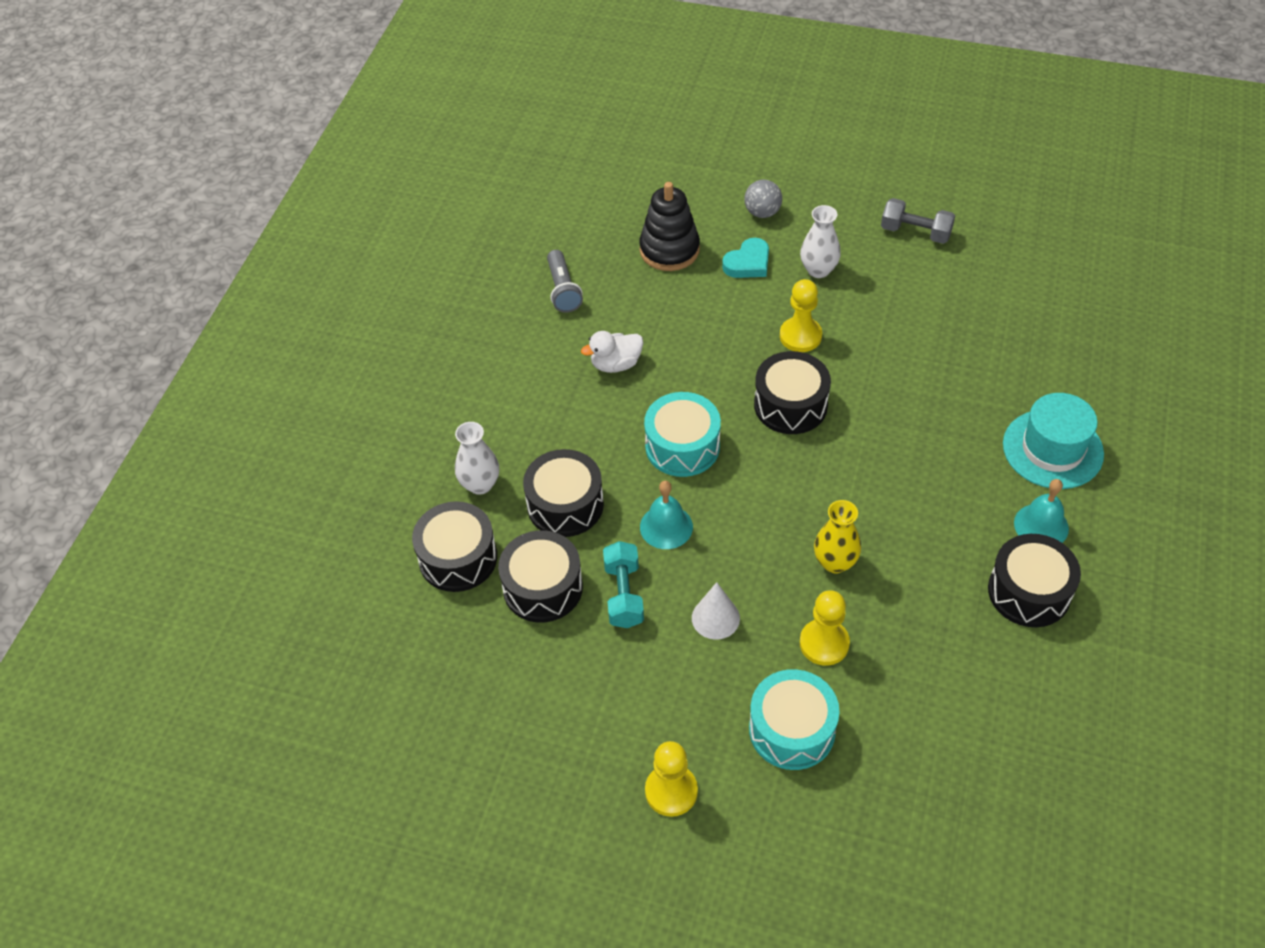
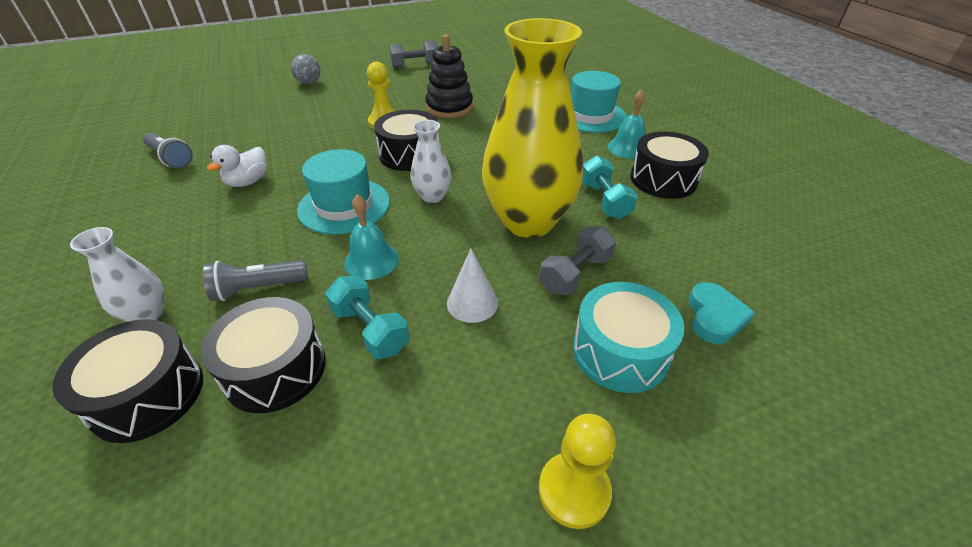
camera: 40 degrees left, 10 degrees down
(565, 505) = (258, 288): black drum -> grey flashlight
(669, 250) = (252, 115): black stacking toy -> black stacking toy (449, 107)
(682, 446) = (344, 206): turquoise drum -> turquoise hat
(748, 263) = (317, 104): turquoise heart -> turquoise heart (714, 317)
(818, 270) = (369, 93): white vase -> white vase (433, 196)
(824, 643) = (575, 274): yellow pawn -> grey dumbbell
(835, 562) = (528, 221): yellow vase -> yellow vase, size x2.22
(934, 581) = (604, 200): none -> turquoise dumbbell

